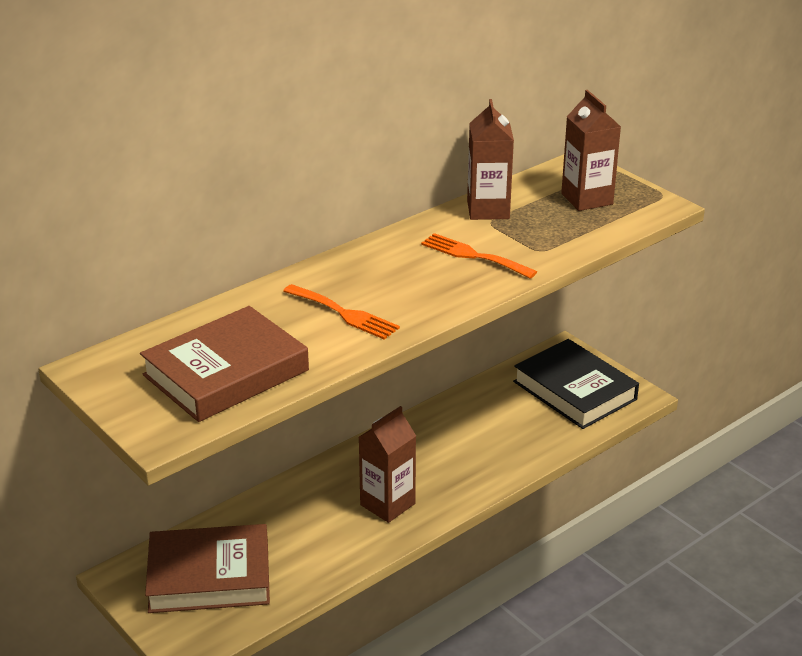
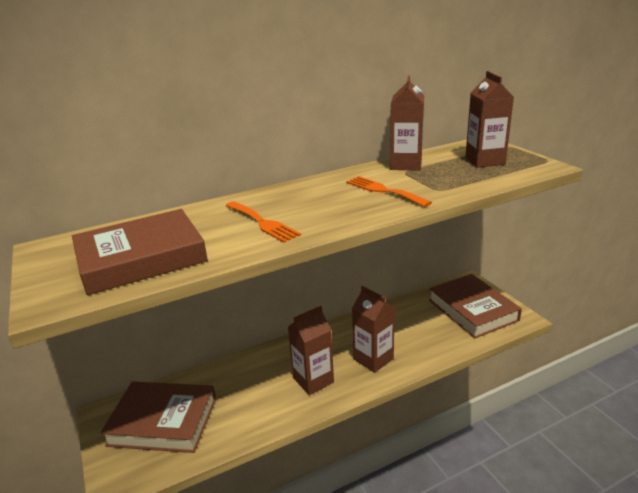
camera: 15 degrees right, 5 degrees down
(458, 469) = (373, 359): none -> brown carton
(574, 390) = (472, 310): black book -> brown book

